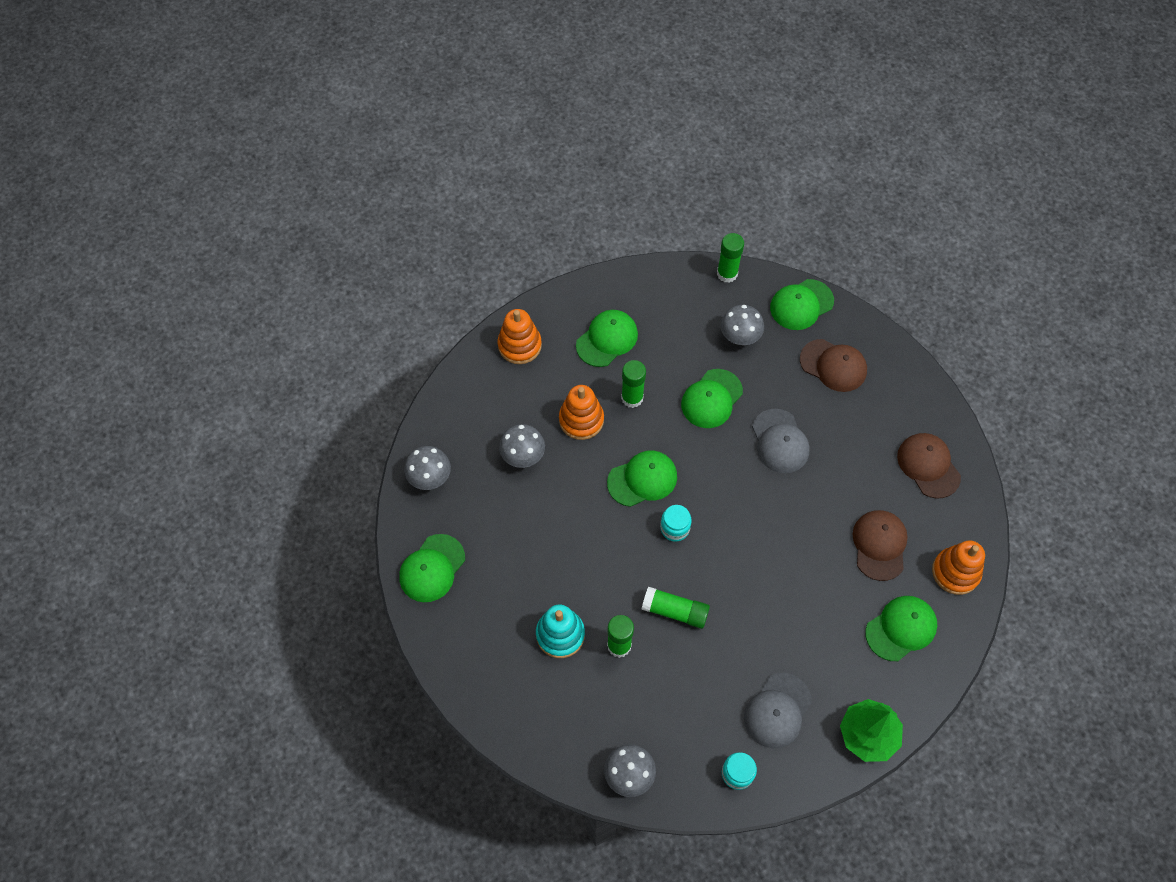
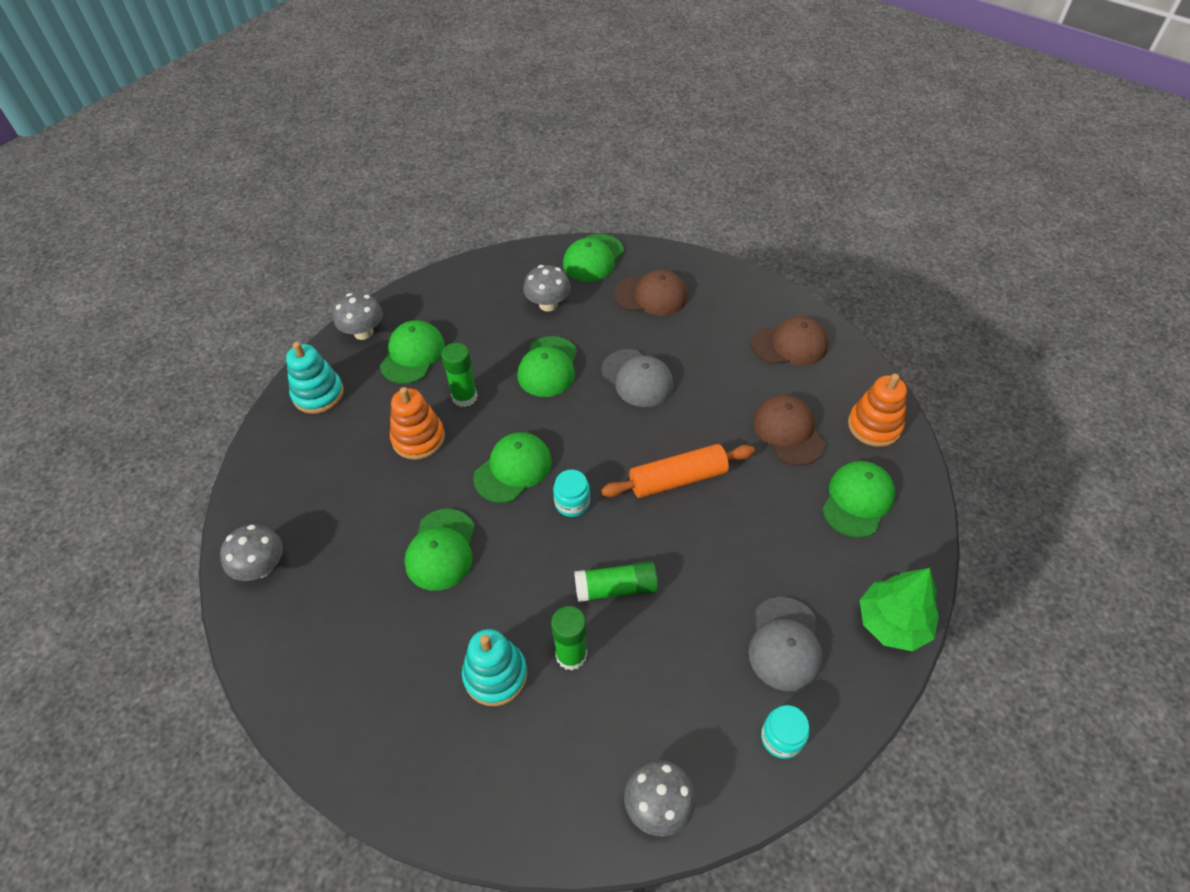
camera: 25 degrees left, 10 degrees down
(432, 568) = (302, 669): green cap -> green cap (441, 549)
(519, 345) = (318, 394): orange stacking toy -> turquoise stacking toy
(523, 456) = (367, 499): grey mushroom -> grey mushroom (363, 332)
(727, 273) = (508, 258): green glue stick -> none
(766, 545) = (677, 479): none -> orange rolling pin
(928, 466) = (790, 345): brown cap -> brown cap turned 135 degrees clockwise

